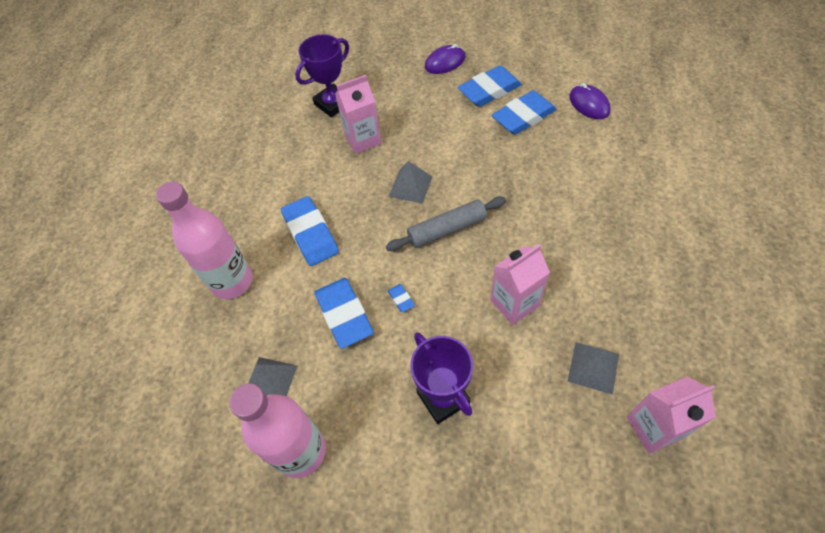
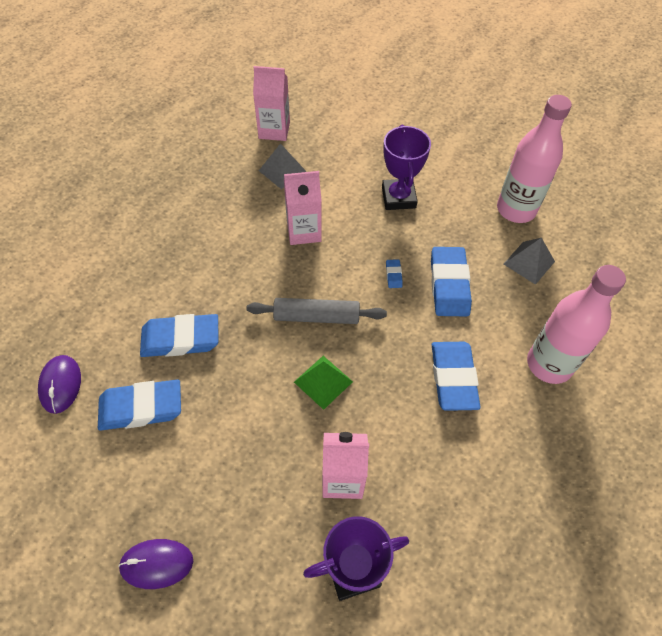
camera: 160 degrees left, 0 degrees up
(410, 186) = (323, 381): grey pyramid -> green pyramid
(489, 90) = (143, 472): blue eraser -> blue eraser (180, 339)

